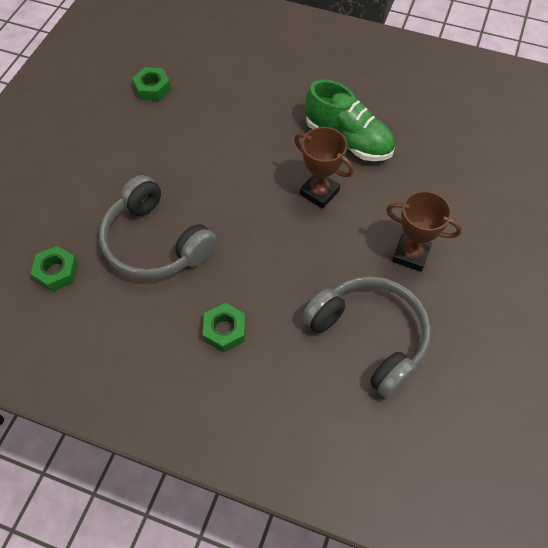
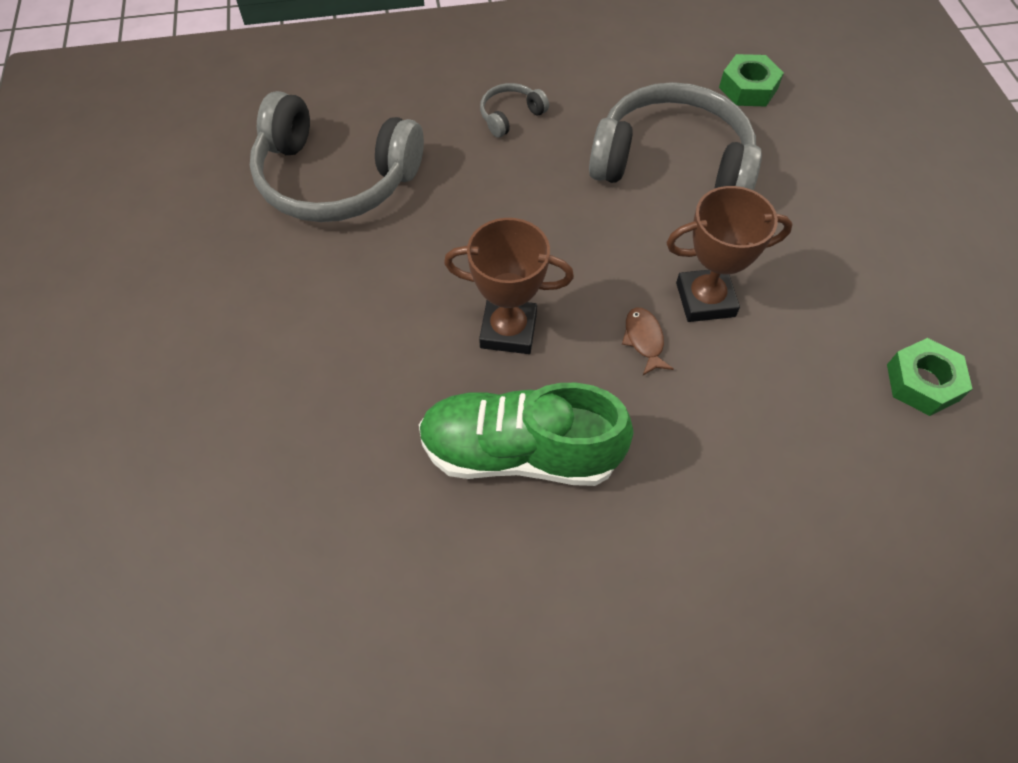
camera: 150 degrees right, 0 degrees up
(225, 330) = (510, 116): green nut -> grey headphones
(256, 158) = (644, 340): none -> brown fish
(410, 255) = (322, 300): brown trophy -> brown trophy (705, 299)

